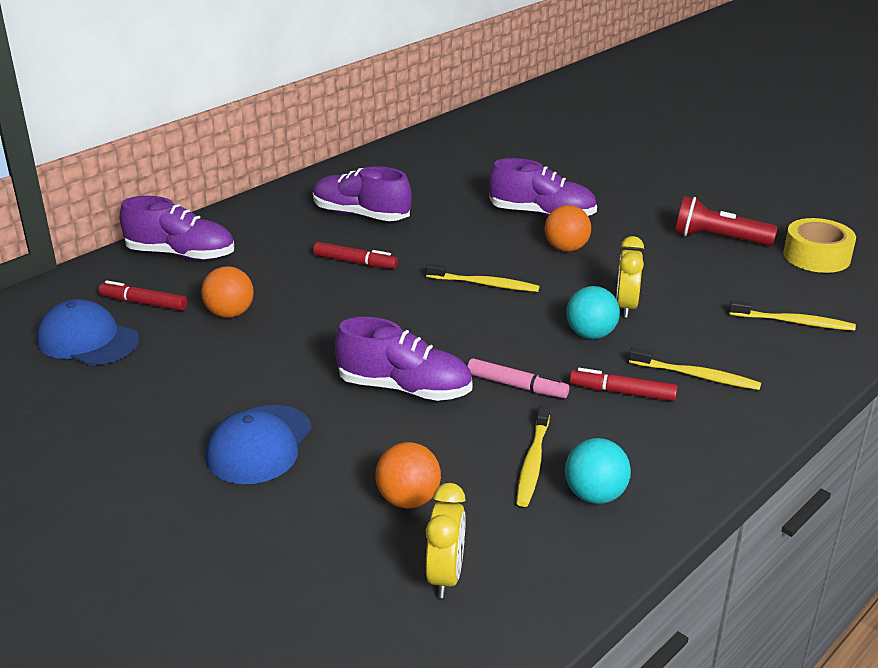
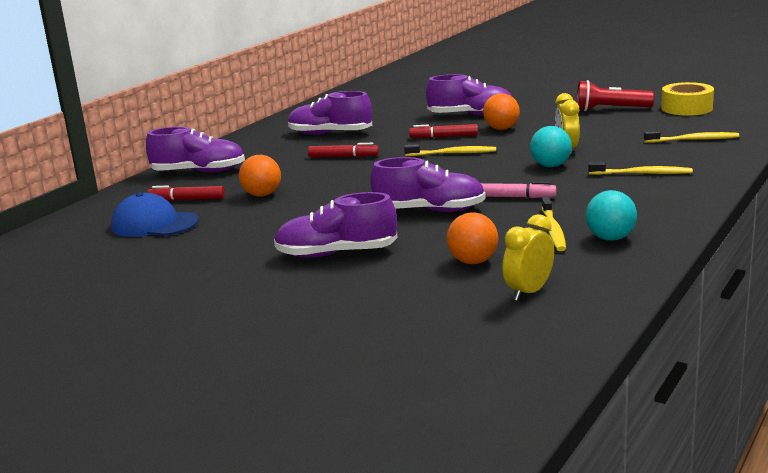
camera: 10 degrees left, 10 degrees down
(259, 445) = (336, 254): blue cap -> purple shoe
(445, 576) = (529, 292): yellow clock -> yellow clock turned 135 degrees counterclockwise
(622, 392) = (594, 189): red marker -> red marker (444, 137)

